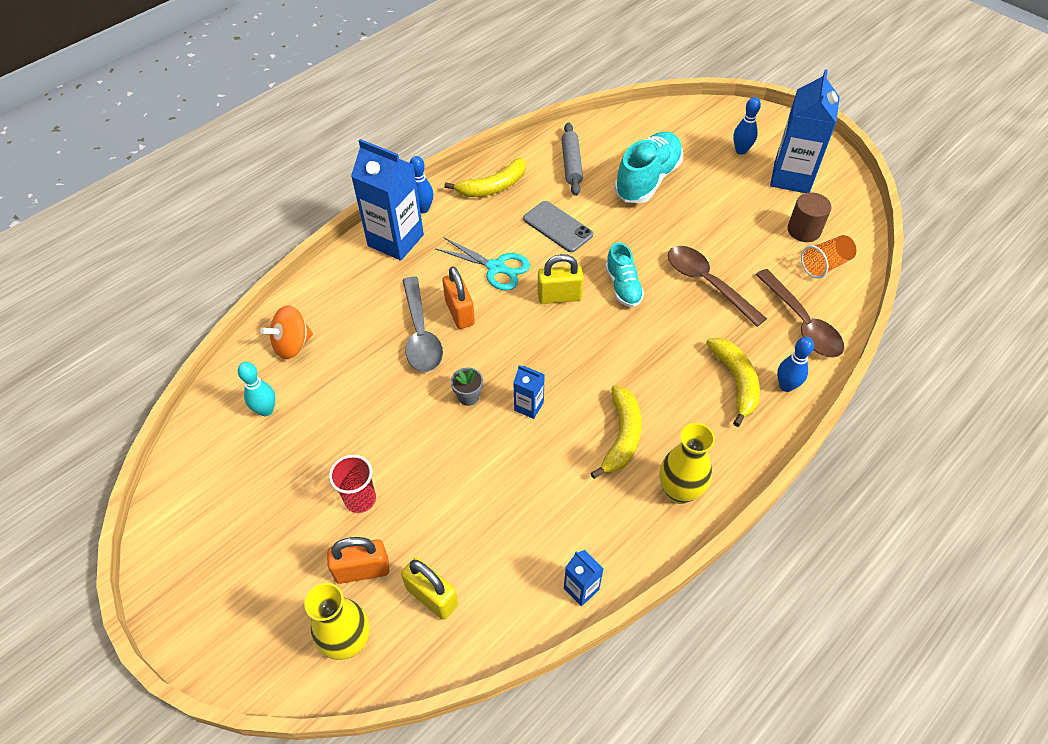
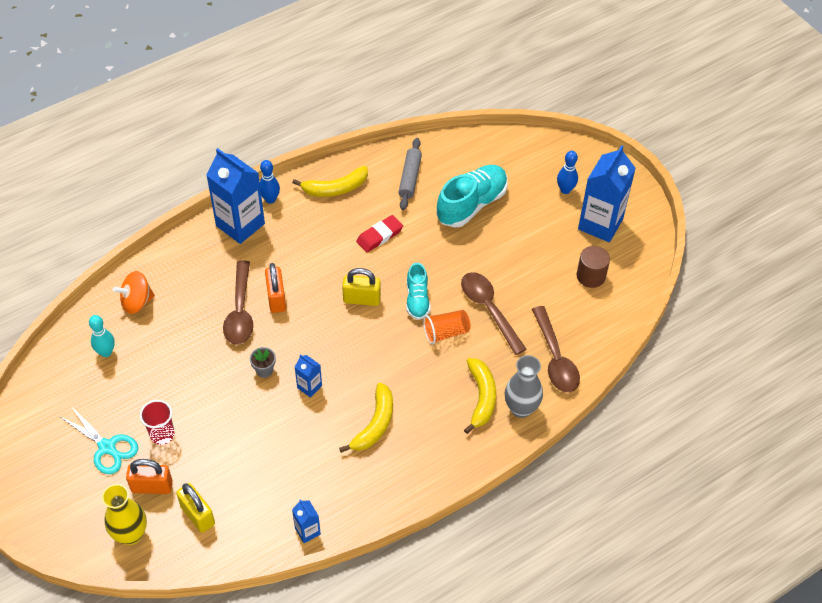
camera: 10 degrees right, 0 degrees up
(421, 334) = (240, 312): grey spoon -> brown spoon
(497, 268) = (317, 264): turquoise scissors -> turquoise scissors (107, 448)
(557, 227) = (379, 236): grey phone -> red eraser
(679, 491) = (405, 475): yellow vase -> none
(786, 386) = (521, 408): blue bowling pin -> grey vase
(825, 265) = (596, 311): orange cup -> orange cup (446, 332)

